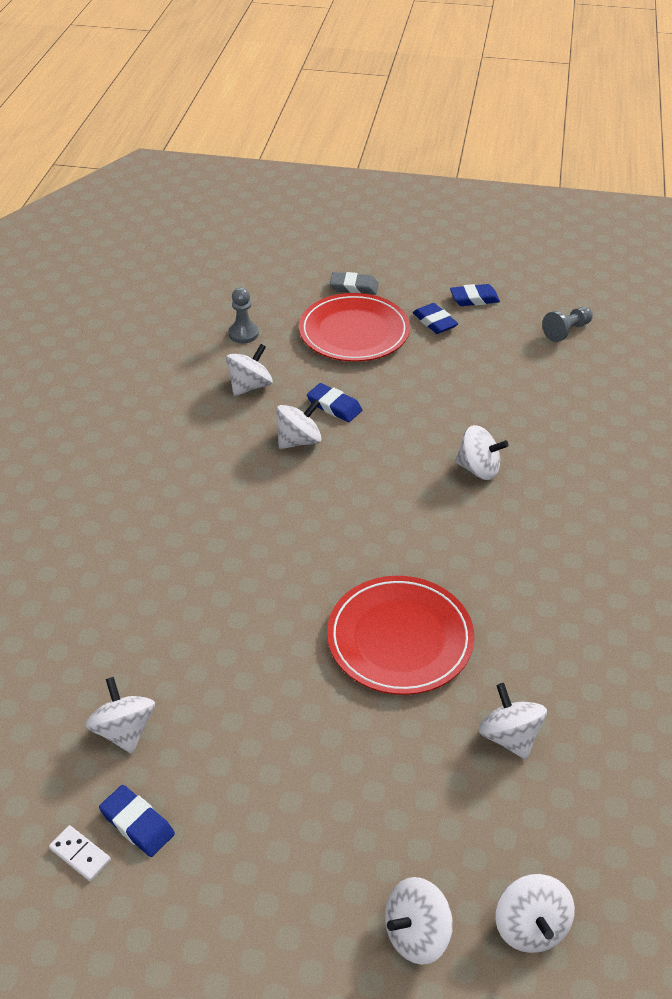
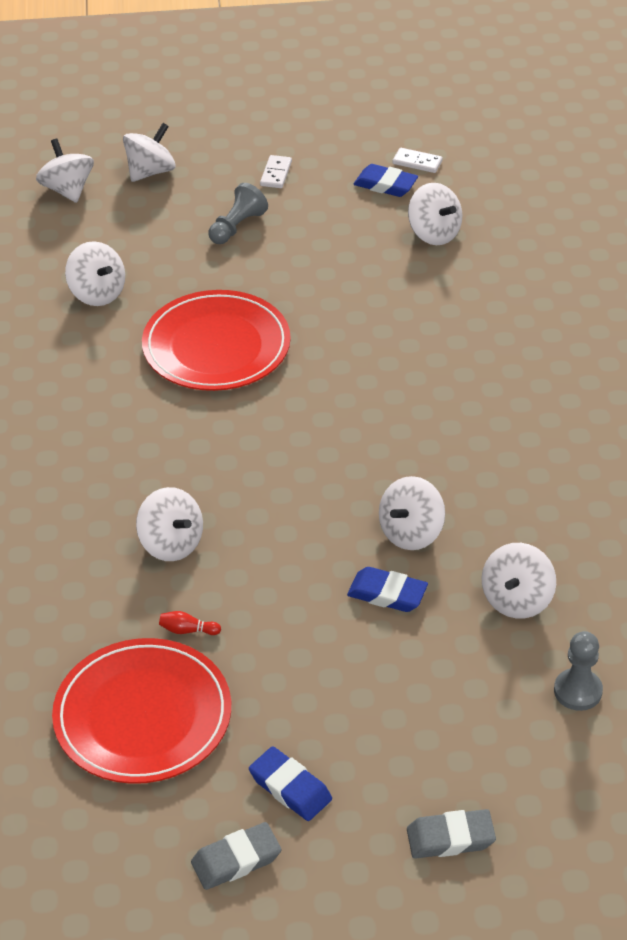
camera: 165 degrees right, 0 degrees up
(258, 882) = (276, 174): none -> white domino
(354, 332) = (411, 735): red plate -> red plate (143, 716)
(474, 299) = (236, 860): blue eraser -> grey eraser
(478, 411) = (187, 630): none -> red bowling pin
(478, 469) = (171, 544): white spinning top -> white spinning top turned 135 degrees counterclockwise
(566, 331) = (70, 819): grey pawn -> grey pawn (237, 226)

